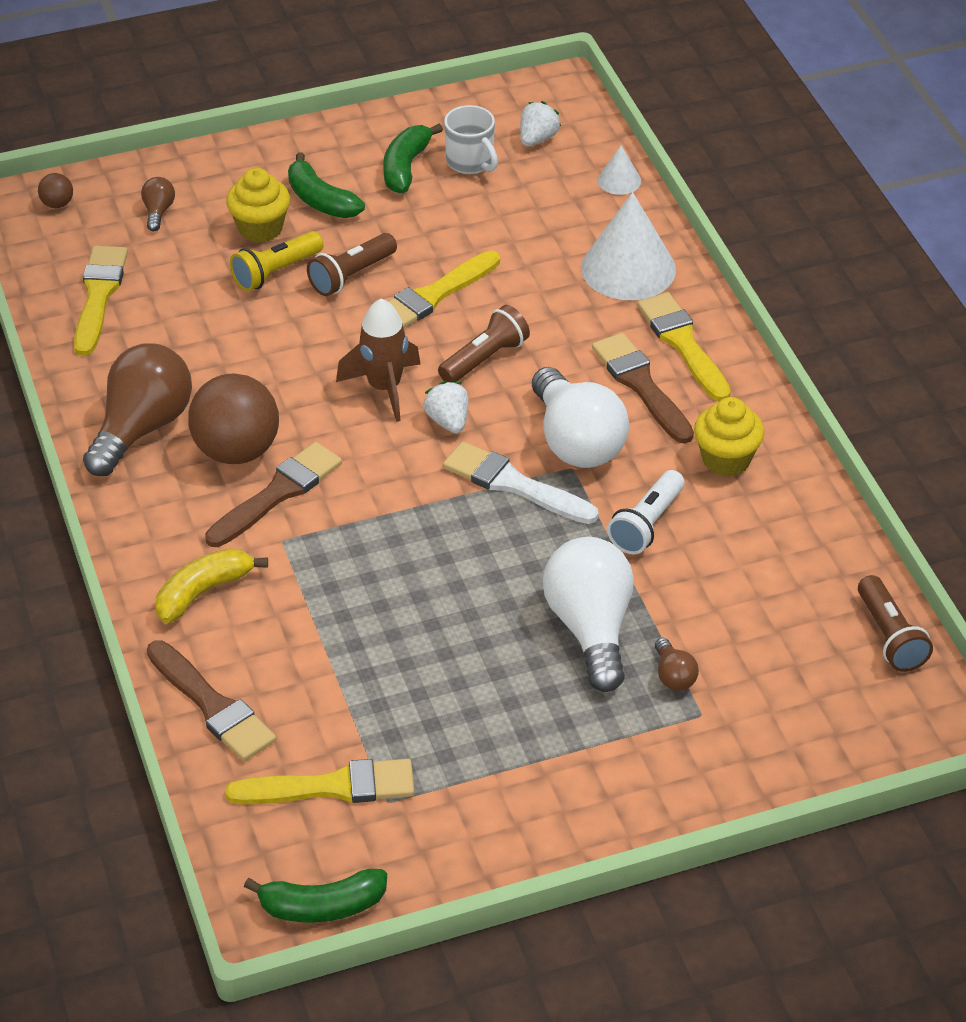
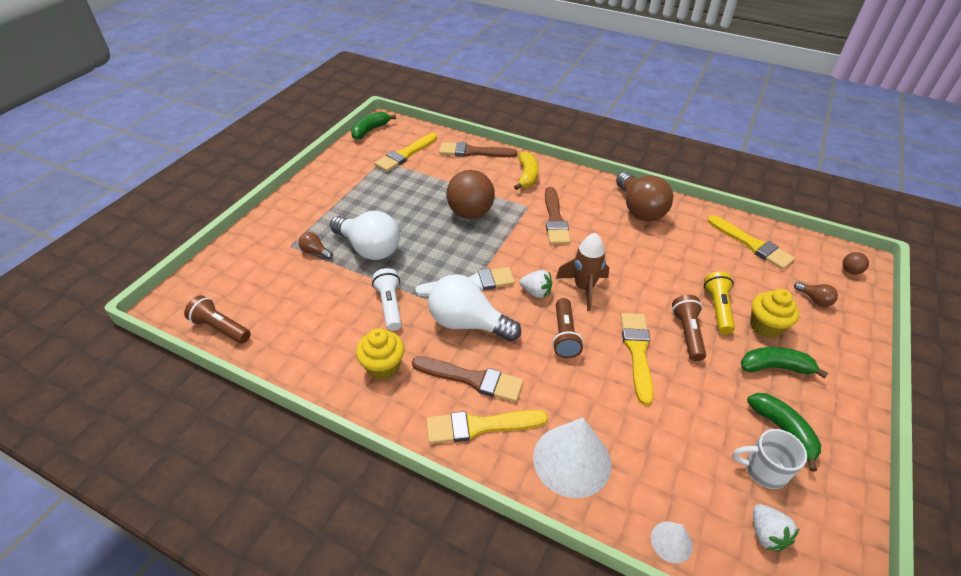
camera: 135 degrees right, 0 degrees up
(236, 451) = (594, 224): brown ball -> brown ball (470, 213)
(682, 344) = (479, 426): yellow brush -> yellow brush turned 150 degrees clockwise

